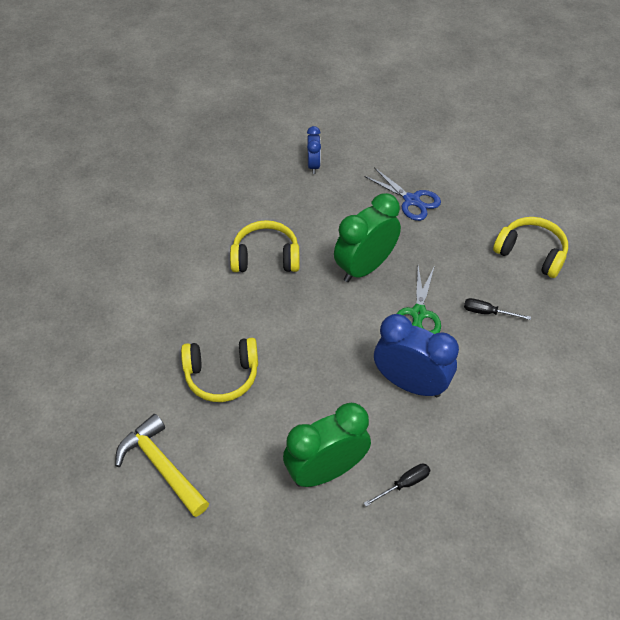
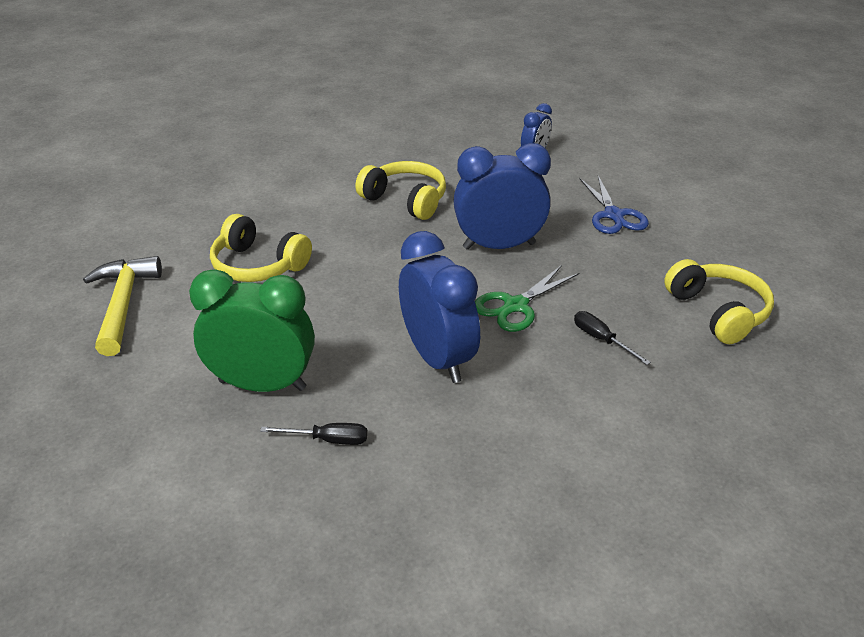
camera: 35 degrees right, 15 degrees down
(365, 267) = (499, 246): green clock -> blue clock

